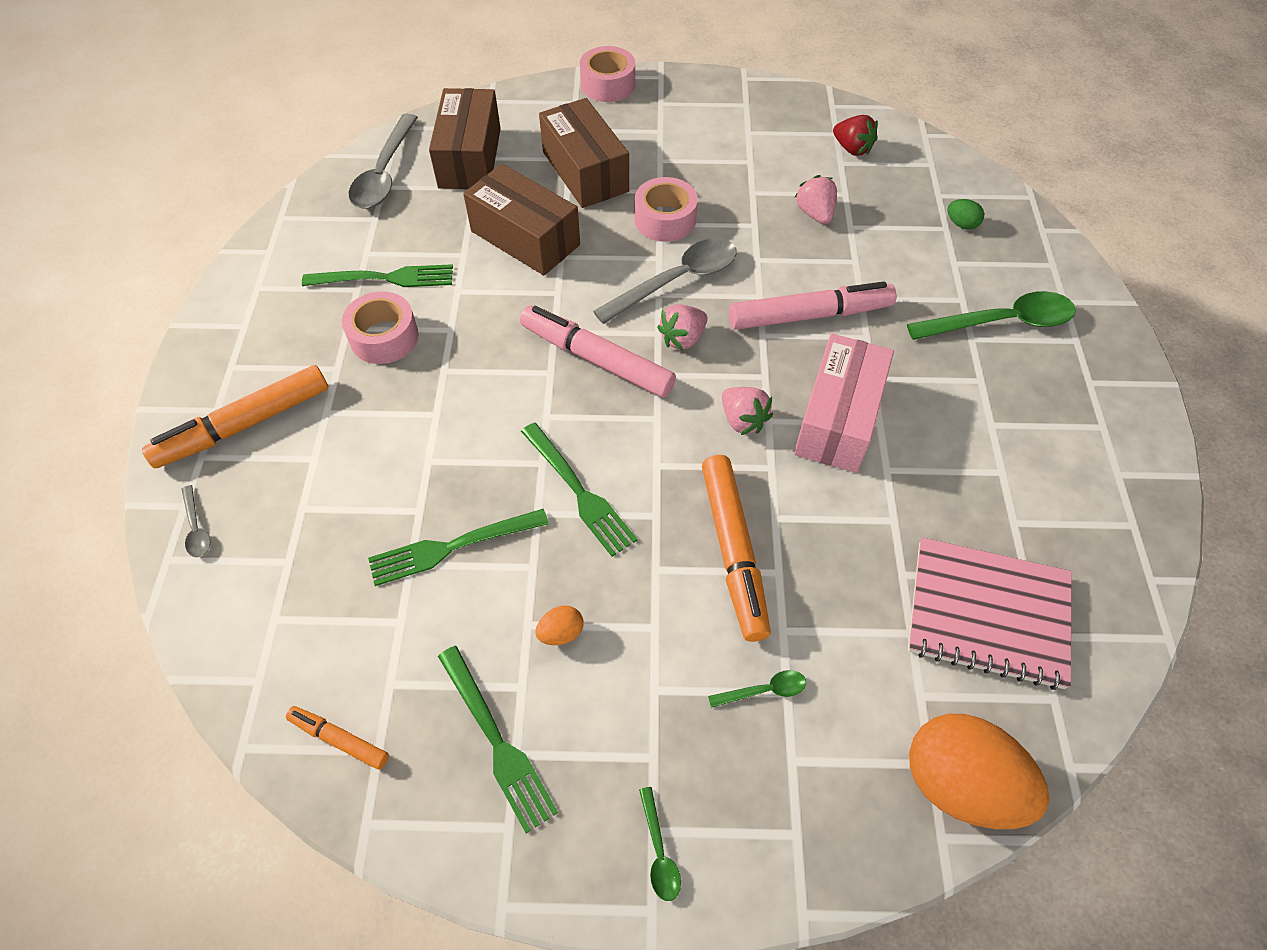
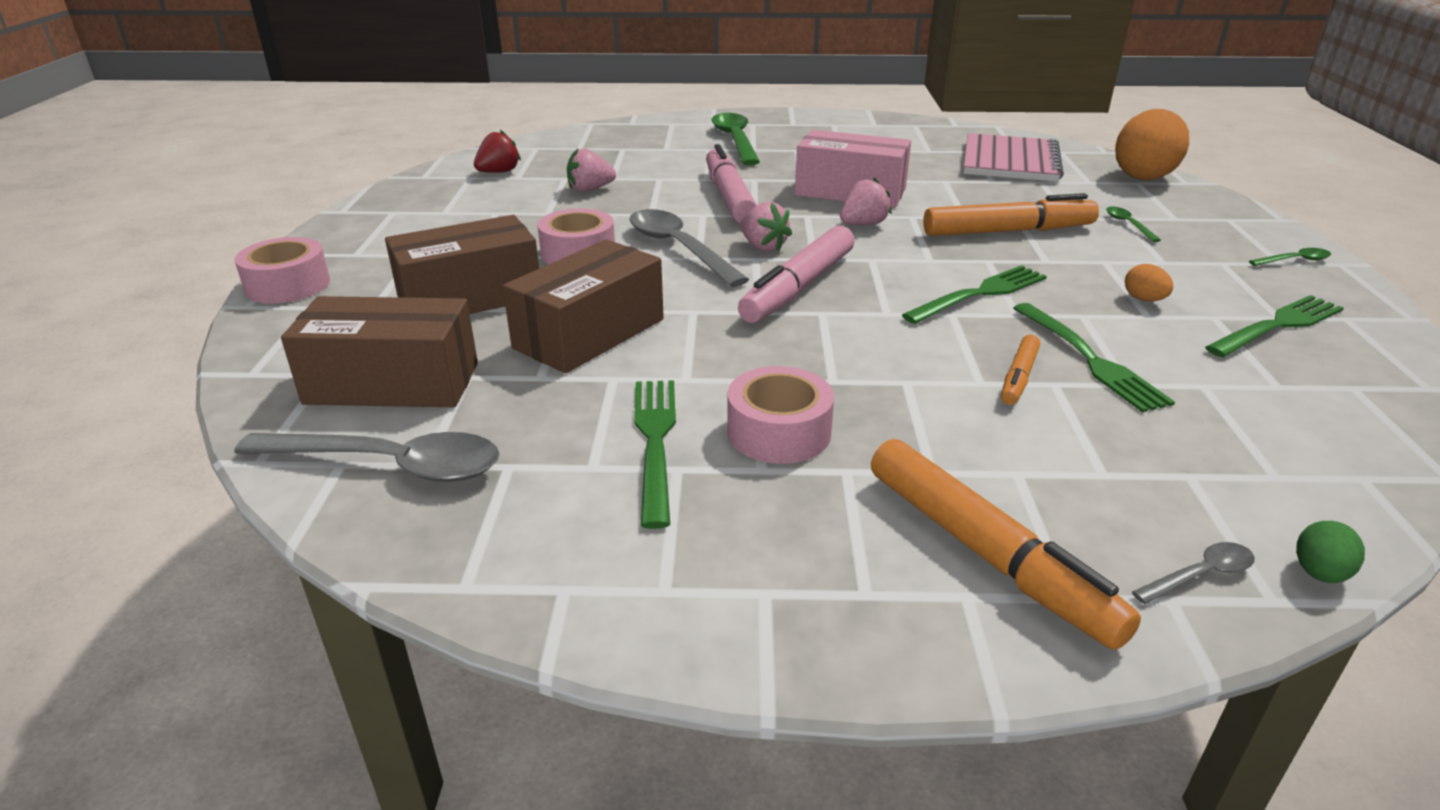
camera: 90 degrees left, 25 degrees down
(339, 739) = (1368, 411): orange marker -> orange marker (1019, 377)
(961, 224) = (619, 143): green egg -> green egg (1319, 573)

